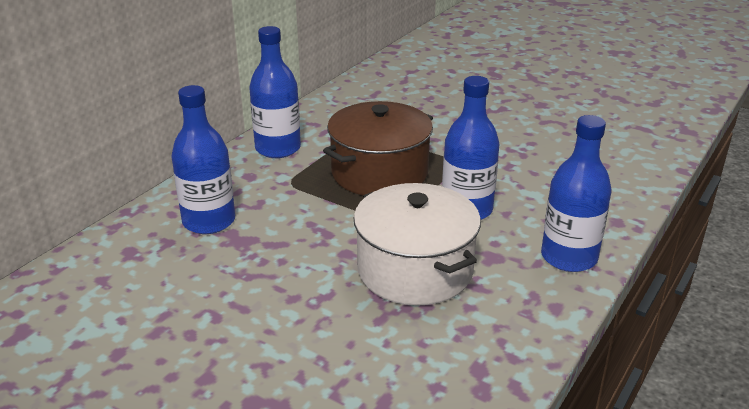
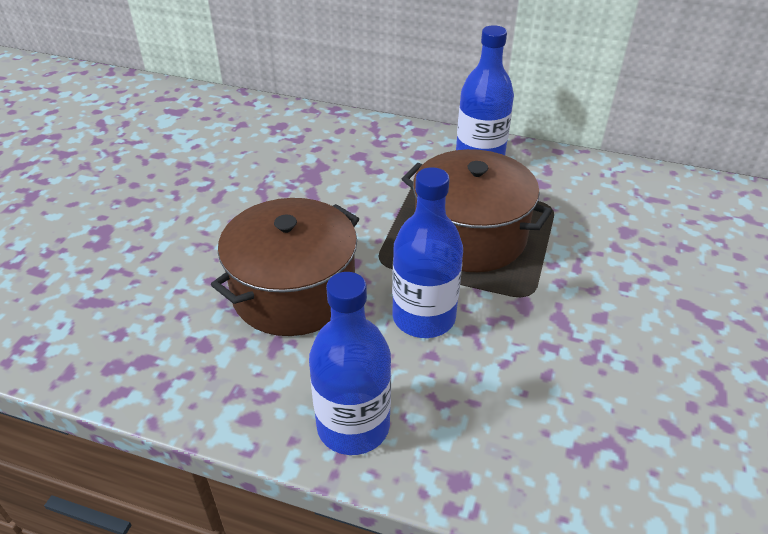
camera: 75 degrees right, 10 degrees up
(209, 221) = (334, 151): blue bottle -> none
(415, 270) = (294, 292): white pot -> brown pot

